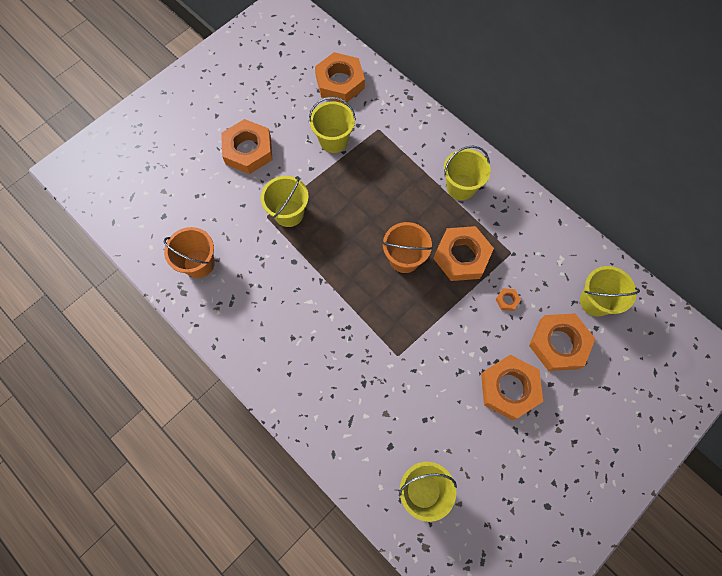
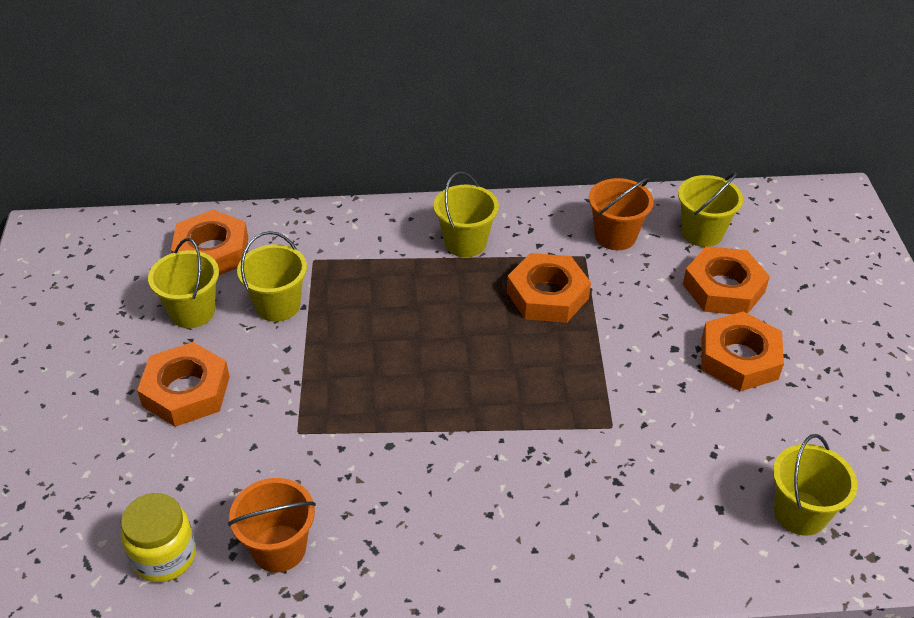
camera: 50 degrees left, 25 degrees down
(158, 222) = (164, 556): none -> yellow jar
(289, 213) = (320, 408): yellow bucket -> yellow bucket (192, 311)
(404, 258) = (498, 342): orange bucket -> orange bucket (615, 236)
(507, 300) = (636, 294): orange nut -> none

